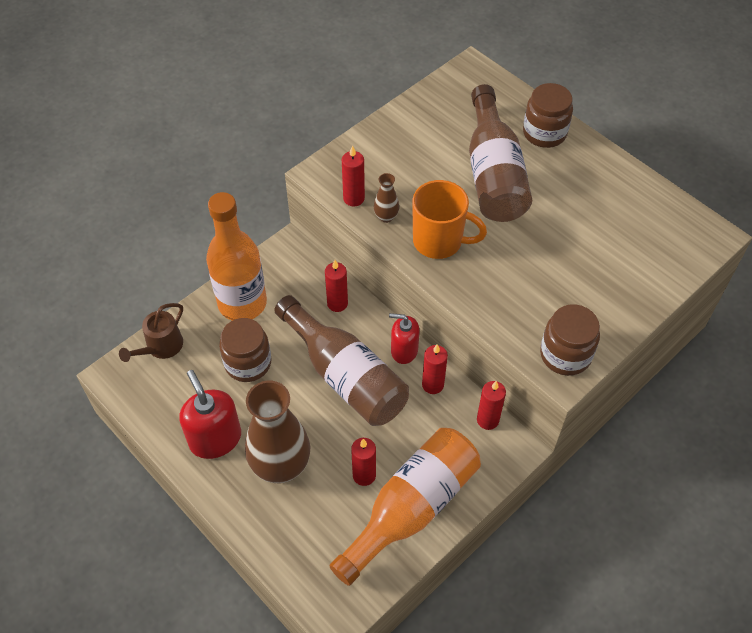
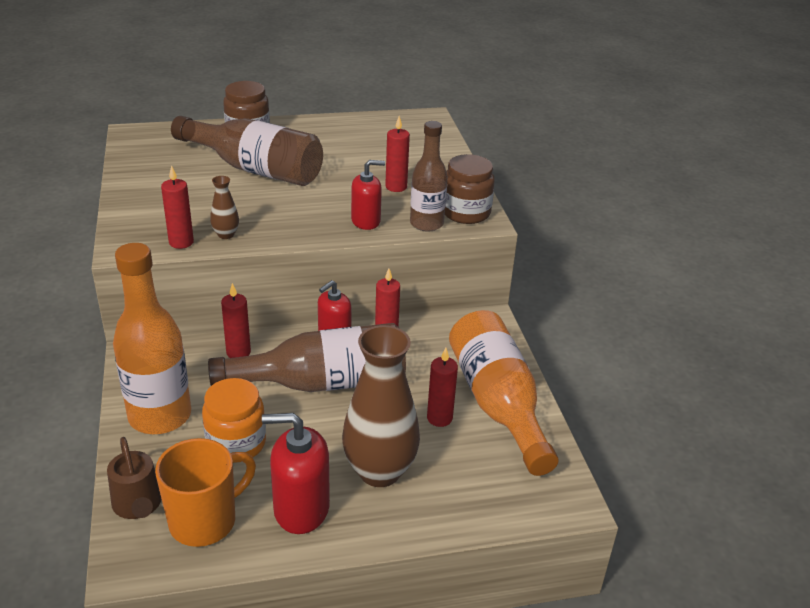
camera: 60 degrees left, 20 degrees down
(248, 363) = (236, 443): brown jar -> orange jar
(439, 241) = (288, 220): orange mug -> orange mug (205, 521)
(485, 291) = (366, 221): none -> red soap dispenser
(487, 420) = (449, 322): red candle -> red candle (396, 187)
(520, 335) = (426, 224): none -> brown bottle

